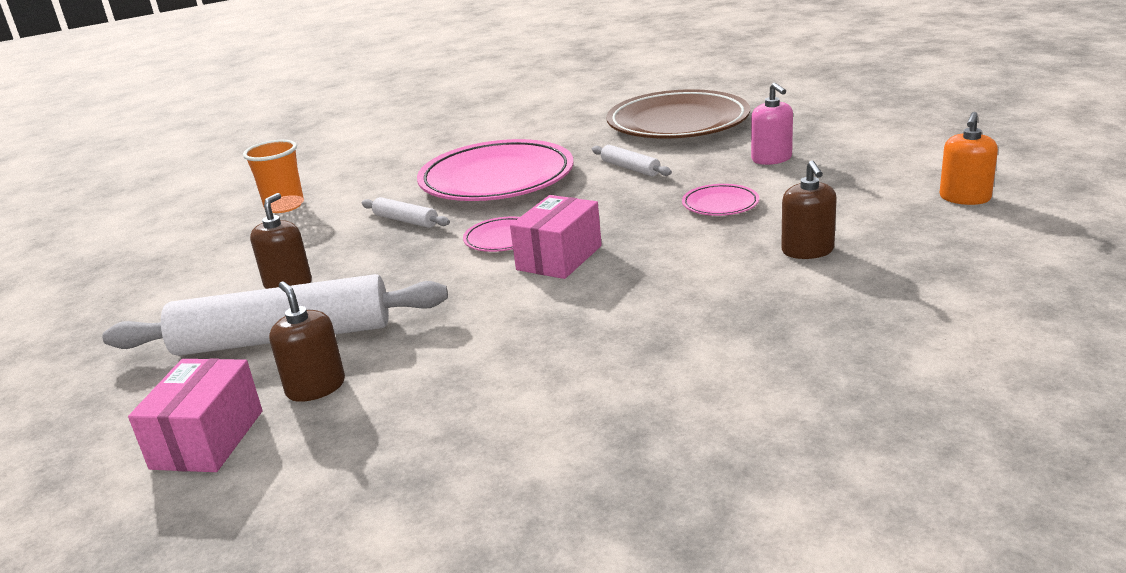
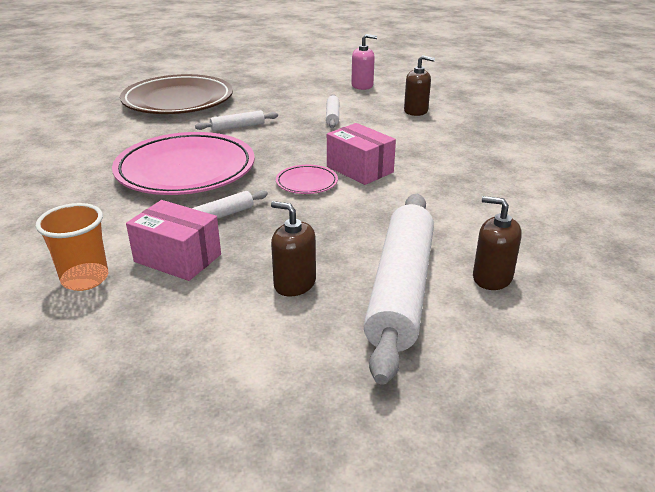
camera: 75 degrees left, 5 degrees up
(208, 439) = (551, 332): pink box -> pink box (178, 258)
(315, 387) = (492, 277): brown soap dispenser -> brown soap dispenser turned 45 degrees clockwise
(720, 204) = (332, 116): pink plate -> white rolling pin
(771, 159) = (283, 93): pink soap dispenser -> pink soap dispenser (362, 85)
(964, 198) = (389, 73): orange soap dispenser -> none

